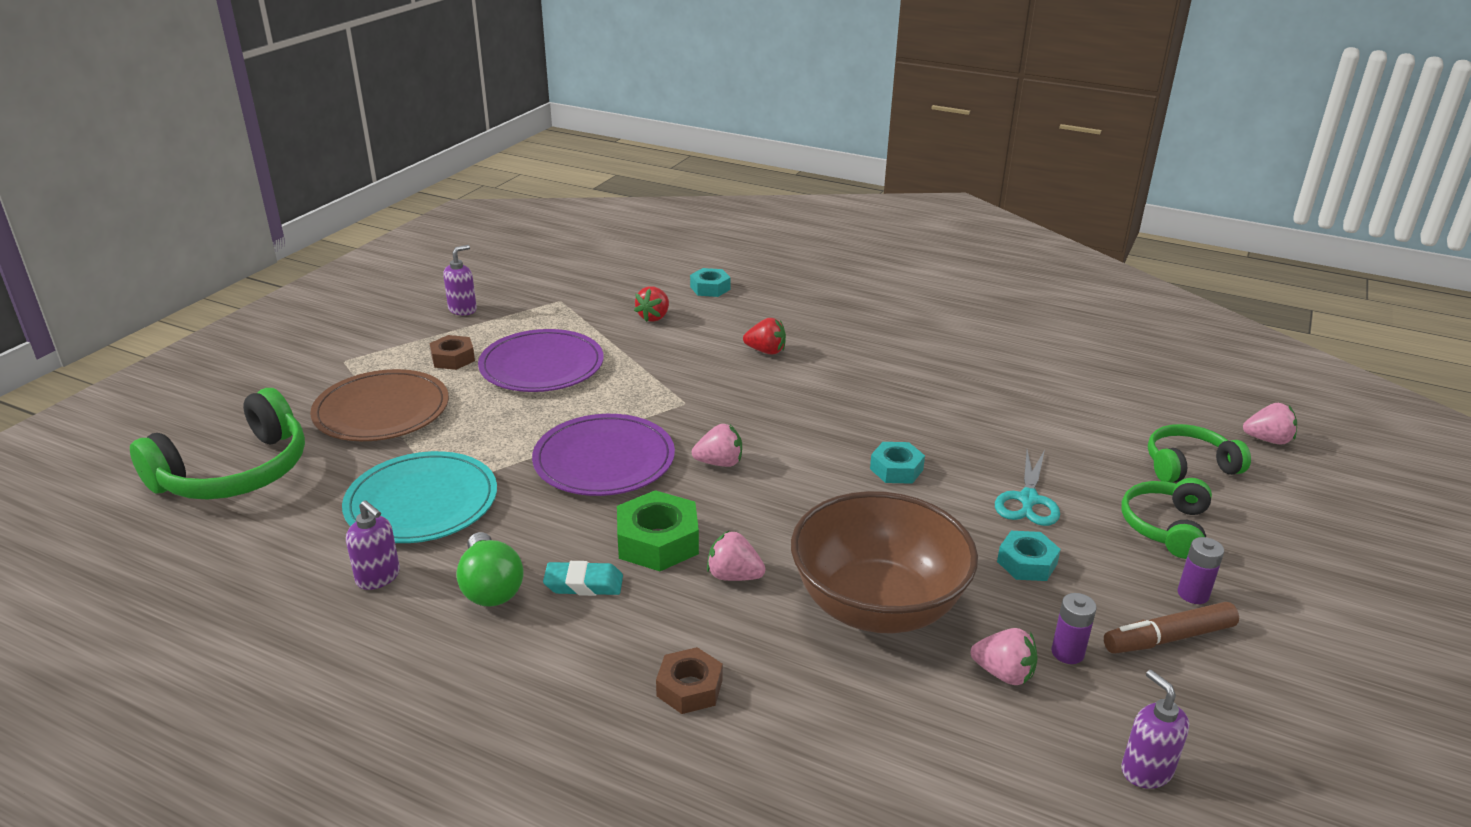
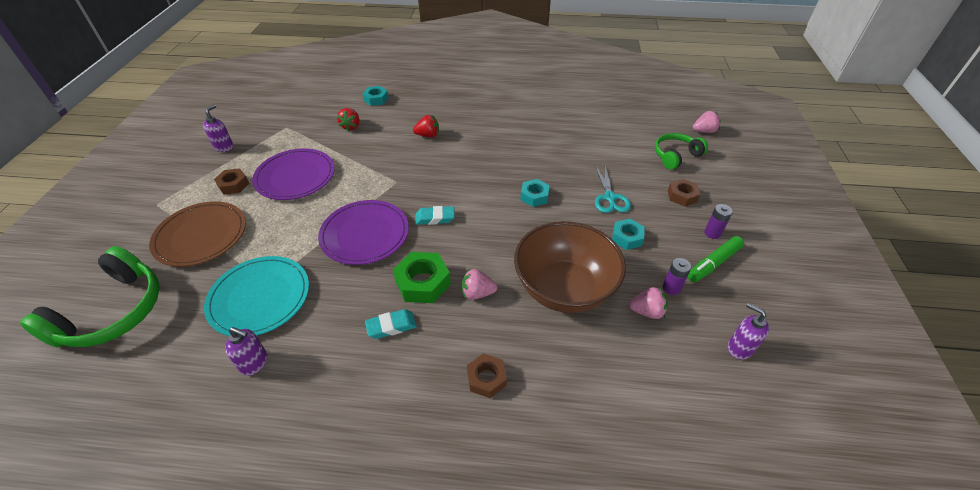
camera: 20 degrees left, 15 degrees up
(490, 587) = (333, 347): green light bulb -> none
(719, 463) = (435, 218): pink strawberry -> turquoise eraser
(1165, 527) = (682, 196): green headphones -> brown nut
(1168, 638) = (713, 263): brown marker -> green marker

